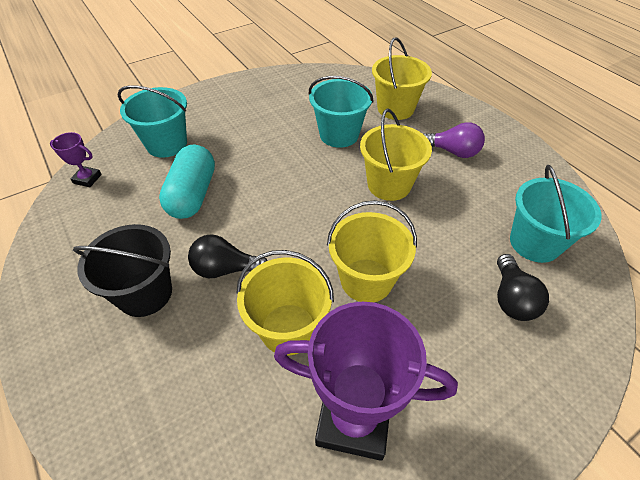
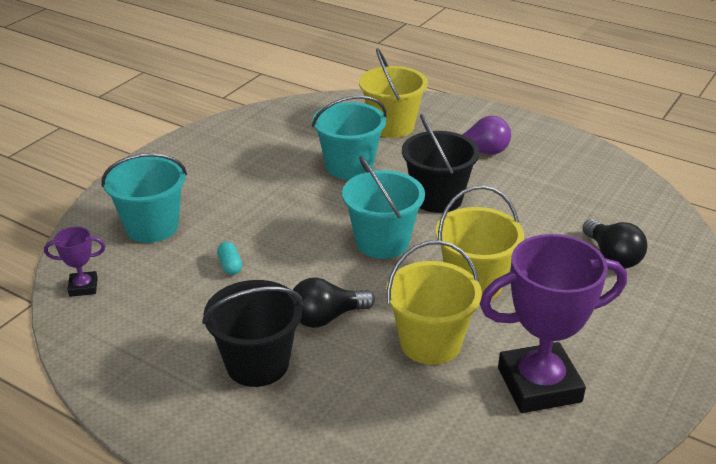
camera: 25 degrees left, 15 degrees down
(192, 194) = (230, 265): turquoise capsule -> turquoise capsule, size x0.40
(389, 185) = (437, 198): yellow bucket -> black bucket
(534, 243) = (605, 208): turquoise bucket -> turquoise bucket (382, 242)

